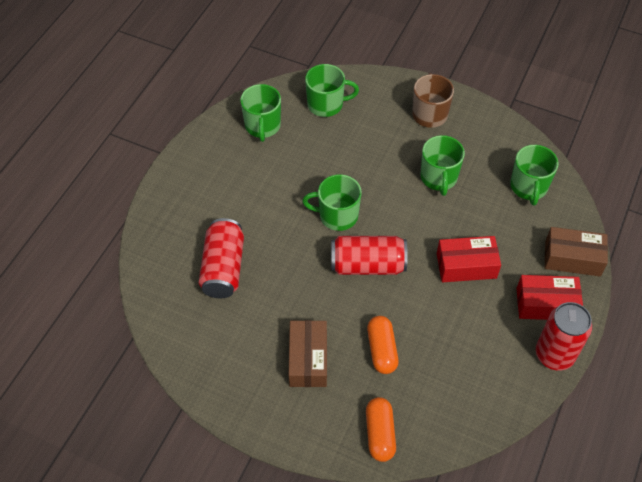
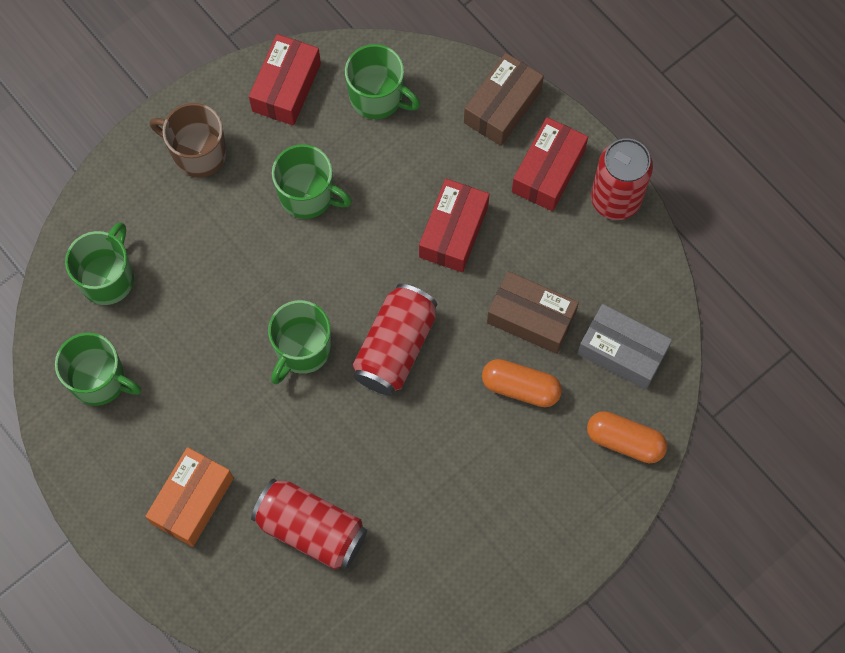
camera: 65 degrees left, 15 degrees up
(212, 200) = (192, 501): none -> orange box
(308, 359) = (493, 480): brown box -> brown box (531, 318)
(444, 405) = (622, 352): none -> grey box
(501, 138) = (286, 87): none -> red box

